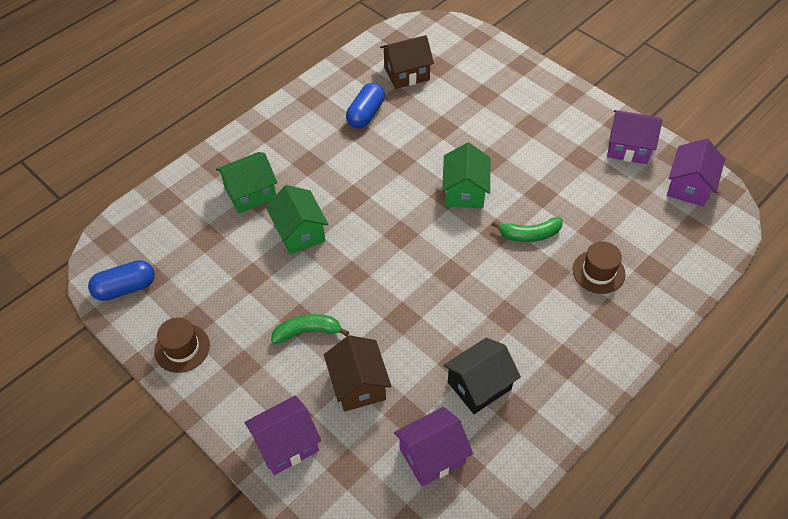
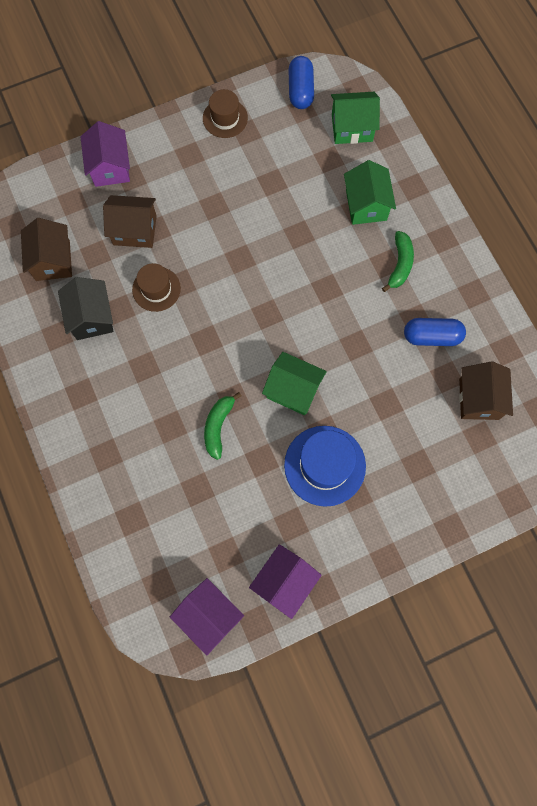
camera: 110 degrees right, 20 degrees up
(299, 232) = (304, 232): green house -> green house (352, 128)
(307, 332) = (199, 209): green banana -> green banana (400, 264)
(366, 114) = (431, 336): blue capsule -> blue capsule turned 45 degrees counterclockwise
(432, 456) = (52, 260): purple house -> brown house
(519, 150) = (324, 465): none -> blue hat
(598, 272) = (151, 467): brown hat -> brown hat (156, 289)

